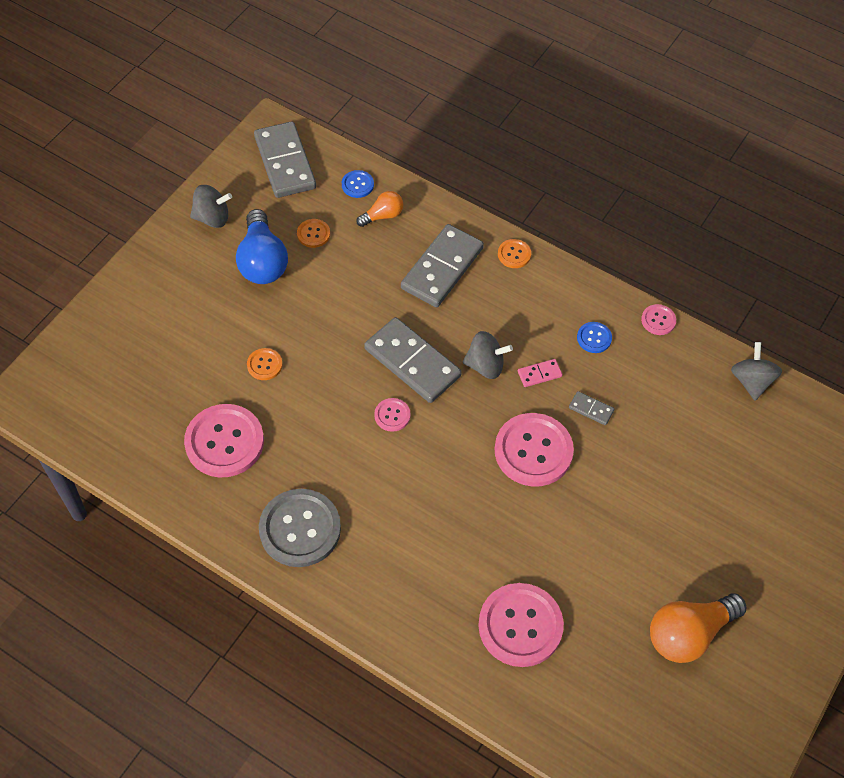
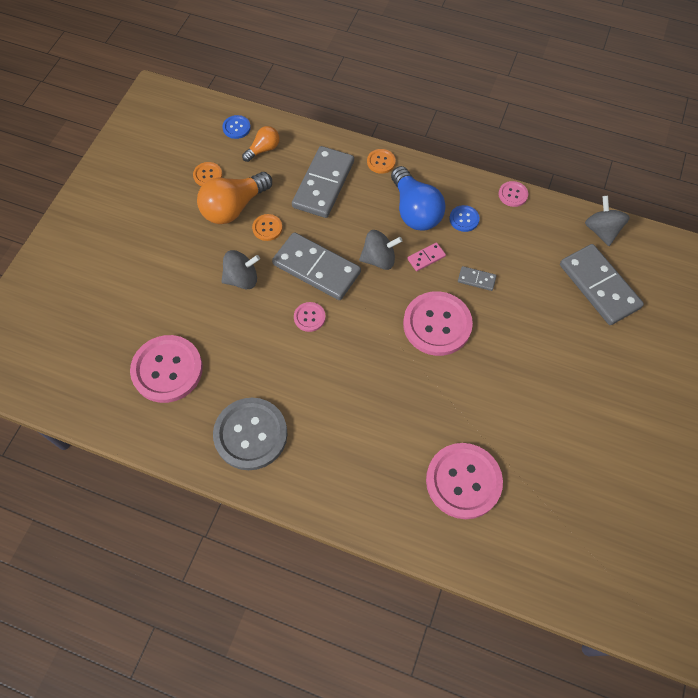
camera: 10 degrees left, 5 degrees up
(212, 218) = (117, 177): grey spinning top -> grey spinning top (242, 279)
(262, 261) = (168, 206): blue light bulb -> blue light bulb (415, 211)
(264, 365) = (189, 295): orange button -> orange button (267, 228)
(285, 162) = (171, 120): grey domino -> grey domino (599, 286)
(688, 634) = (608, 457): orange light bulb -> orange light bulb (233, 207)

